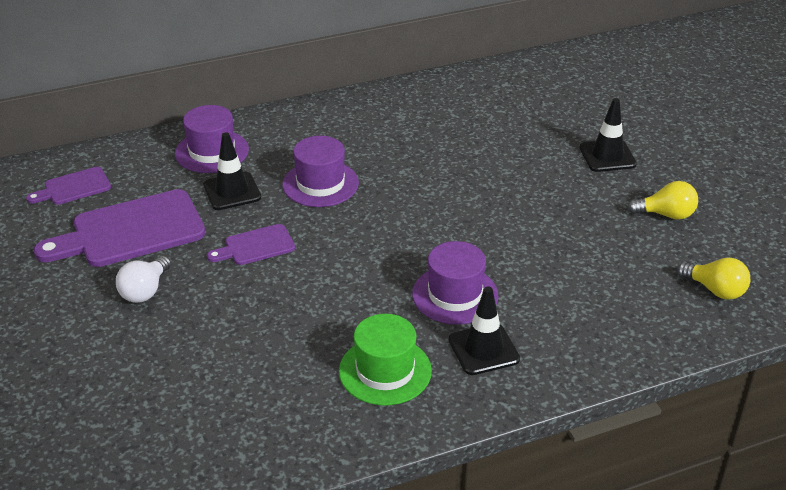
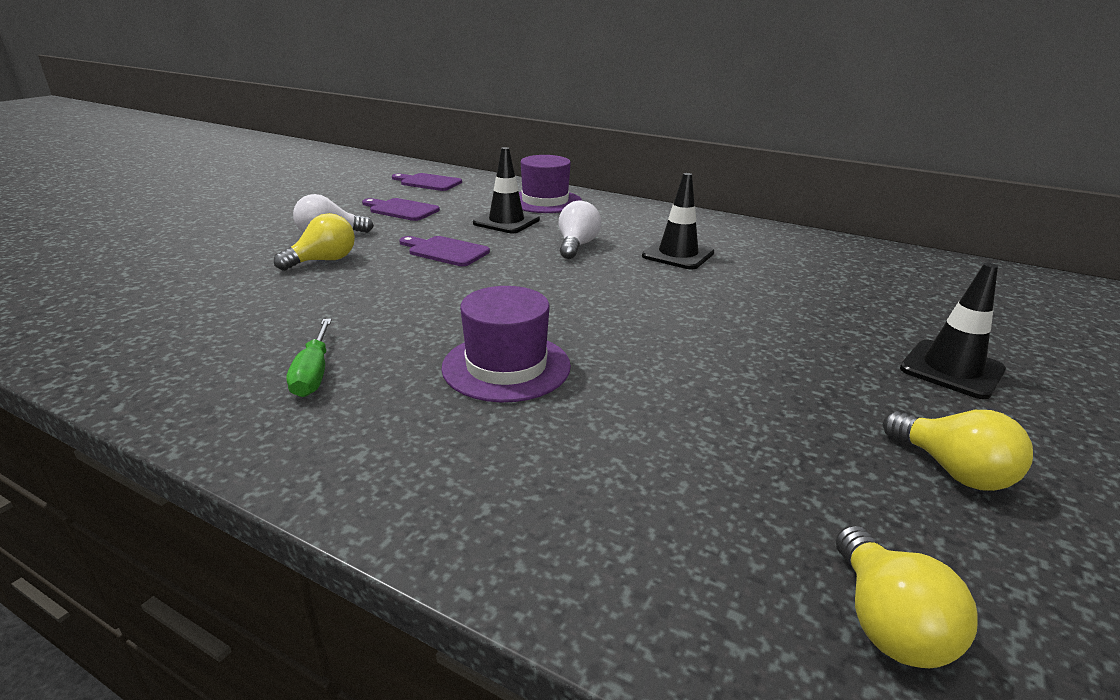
camera: 50 degrees right, 10 degrees down
(131, 231) = (401, 210): purple cutting board -> purple cutting board, size x0.52
(201, 312) = (323, 261): none -> yellow light bulb
(320, 184) = (577, 246): purple hat -> white light bulb
(385, 371) = (313, 373): green hat -> green screwdriver
(483, 349) = (422, 425): black traffic cone -> black traffic cone (678, 254)

